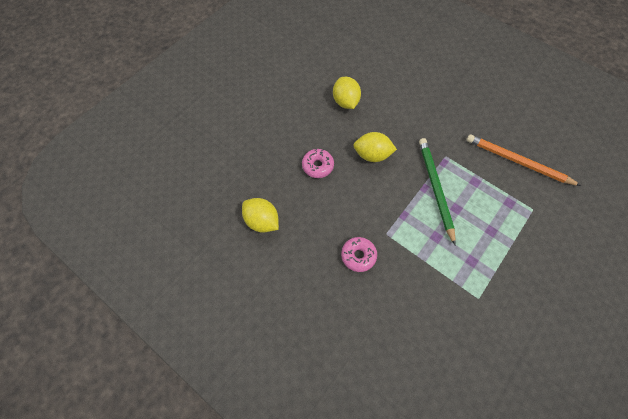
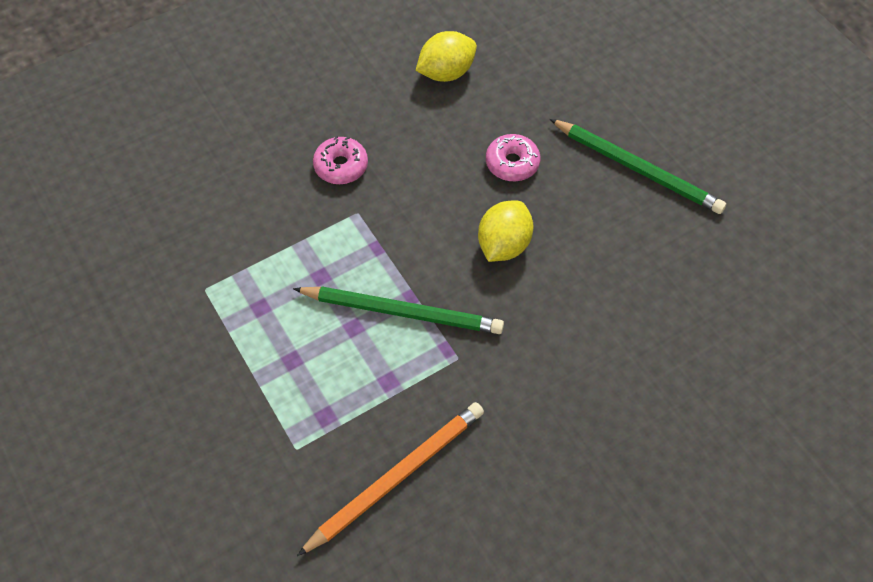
camera: 110 degrees right, 5 degrees down
(297, 109) = (638, 169): none -> green pencil
(345, 102) = (633, 245): yellow lemon -> none

